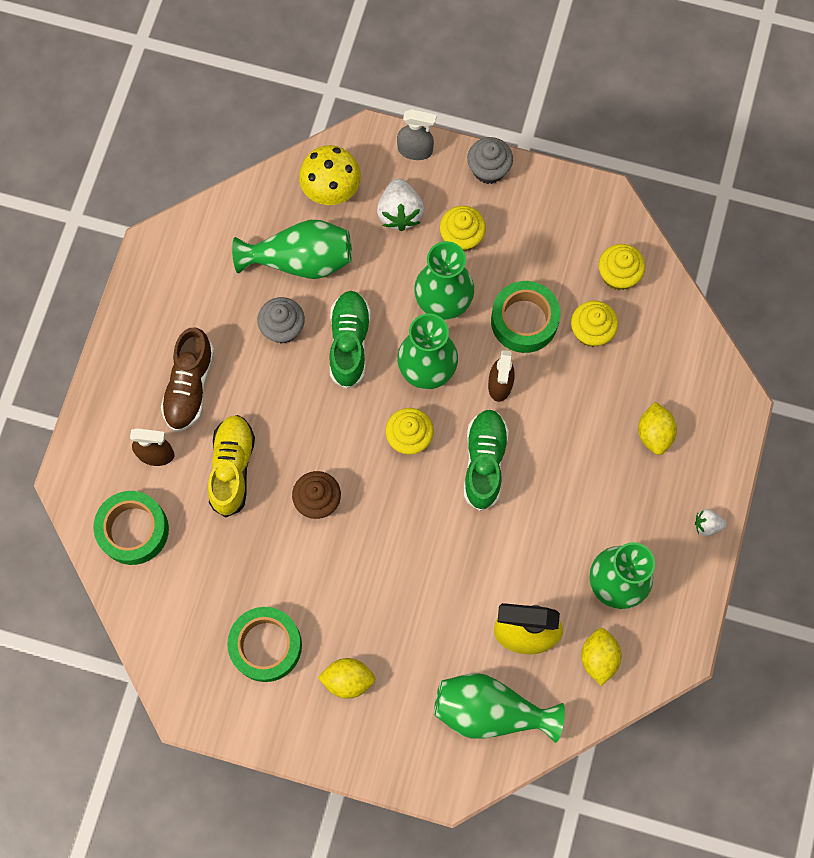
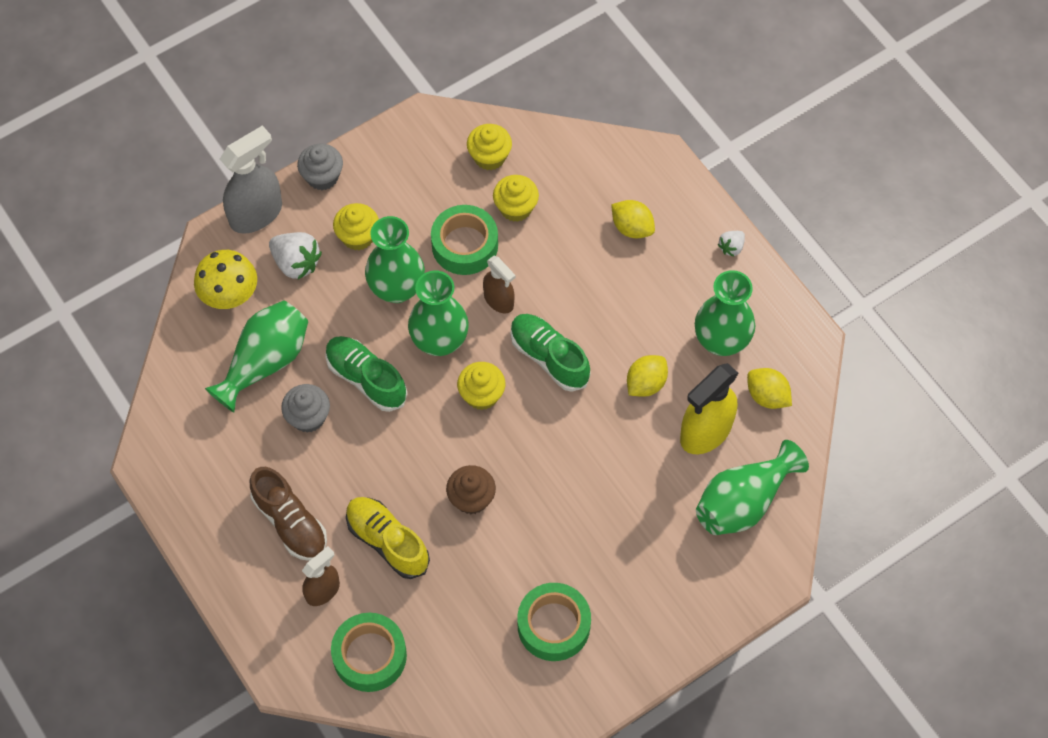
camera: 50 degrees left, 10 degrees down
(348, 680) = (633, 585): yellow lemon -> yellow lemon (646, 383)
(415, 150) = (256, 214): grey spray bottle -> grey spray bottle, size x1.65

